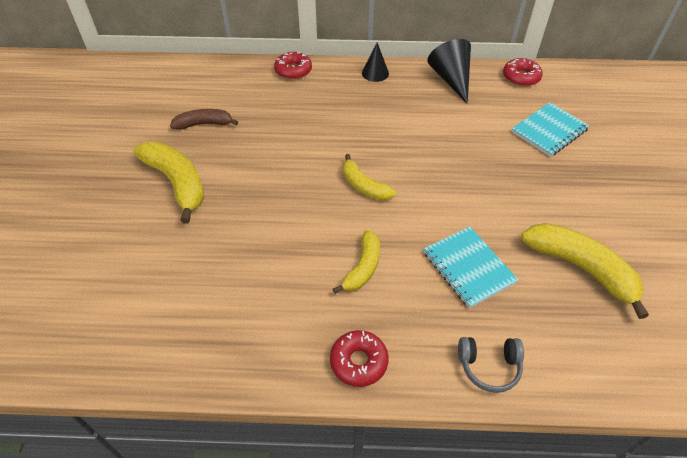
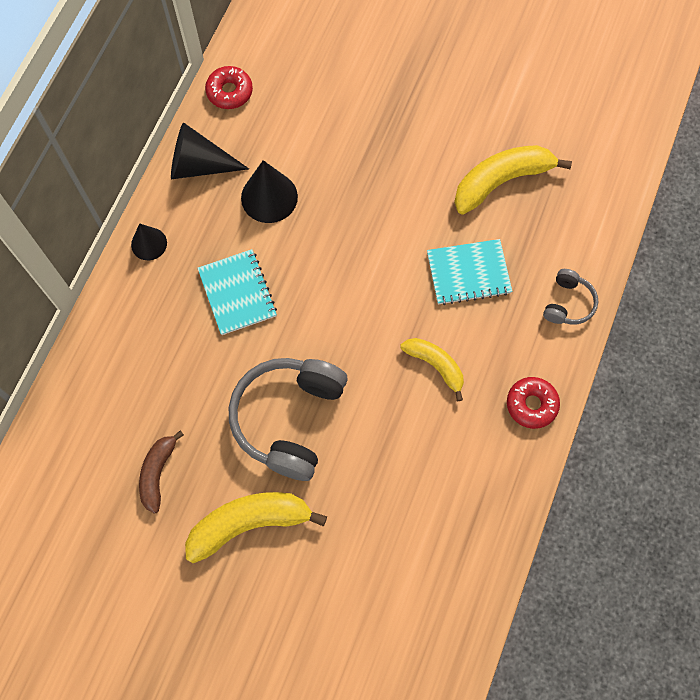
camera: 70 degrees left, 20 degrees up
(272, 182) = (289, 419): none -> grey headphones
(293, 70) = (98, 338): red donut -> none
(364, 186) = (332, 326): yellow banana -> none
(451, 120) = (269, 197): none -> black cone
(549, 131) = (326, 111): turquoise notebook -> turquoise notebook (237, 293)

